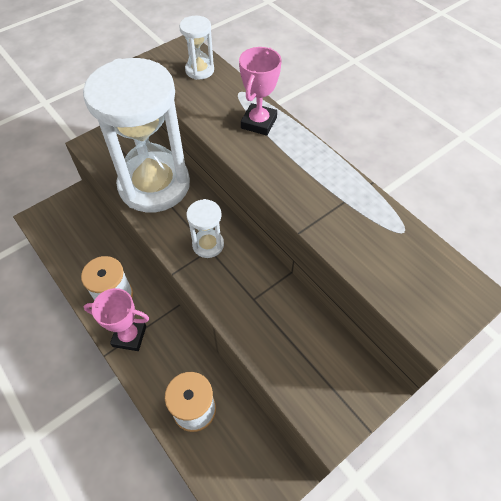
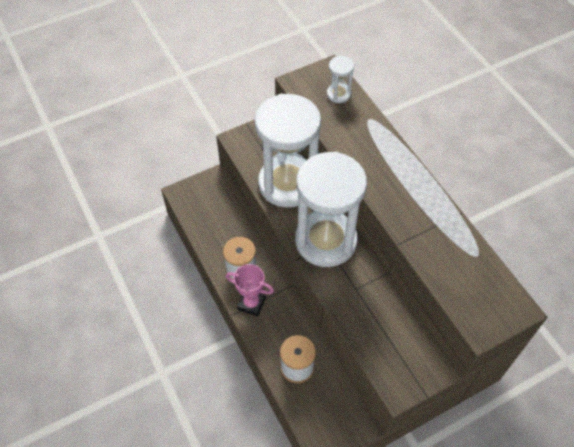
camera: 10 degrees right, 0 degrees up
(208, 245) = (326, 240): white hourglass -> white hourglass, size x2.44
(258, 123) = (380, 149): pink trophy -> none

